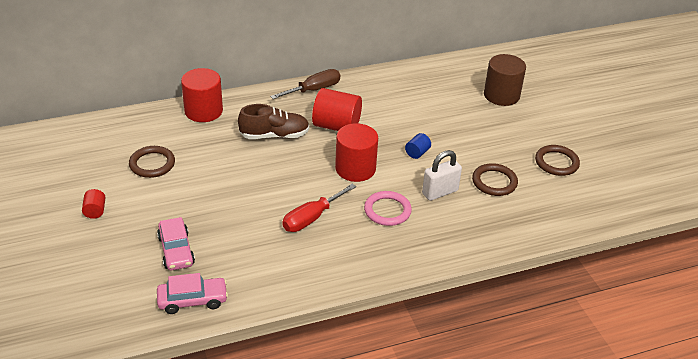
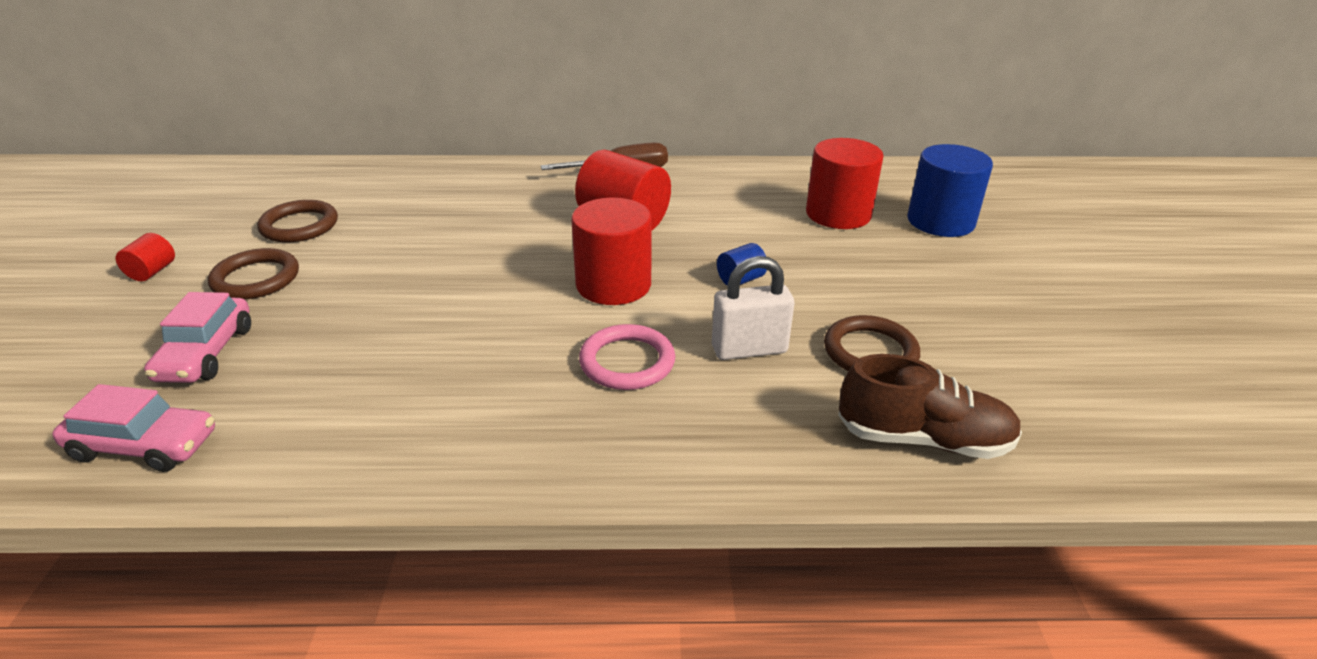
camera: 20 degrees right, 5 degrees down
(203, 111) = (436, 175): red cylinder -> red cylinder (838, 214)
(274, 135) = (515, 219): brown shoe -> brown shoe (923, 439)
(311, 218) = (478, 347): red screwdriver -> none
(501, 95) = (940, 221): brown cylinder -> blue cylinder
(556, 162) = (1018, 341): brown ring -> brown ring (256, 279)

